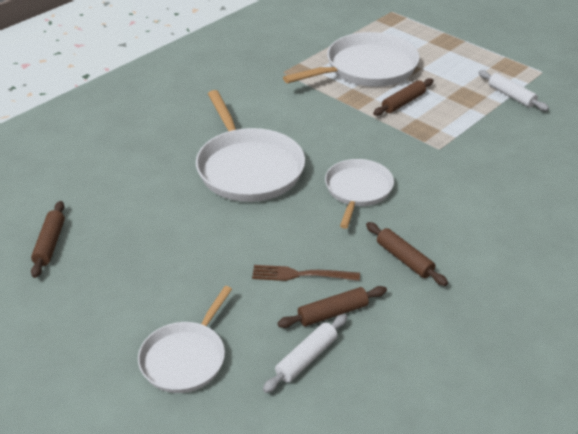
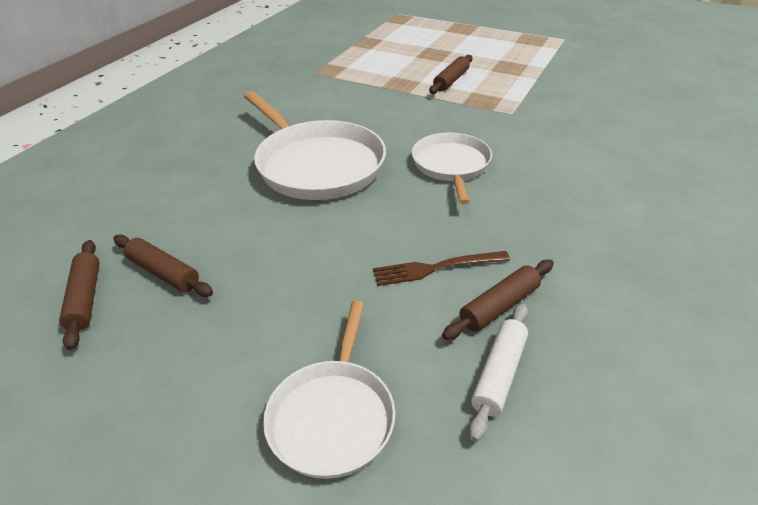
camera: 15 degrees left, 0 degrees up
(366, 68) = (398, 58): white pan -> none
(404, 259) = (545, 226): brown rolling pin -> brown rolling pin (163, 273)
(511, 96) = (550, 61): white rolling pin -> none

